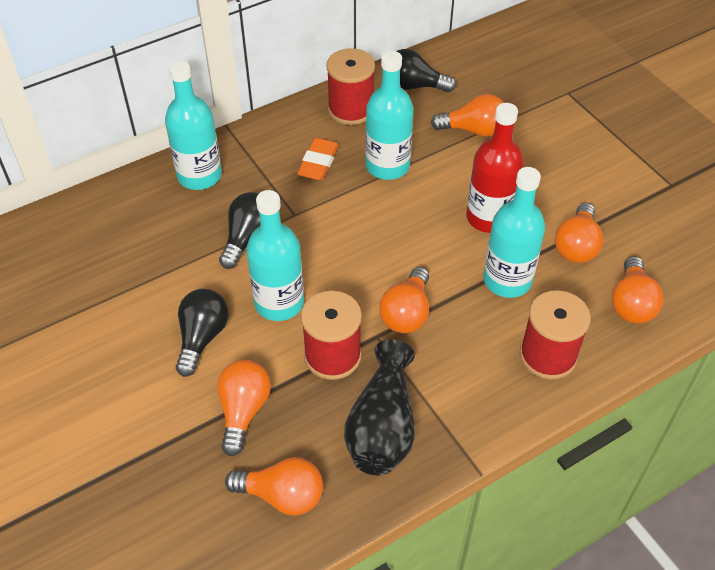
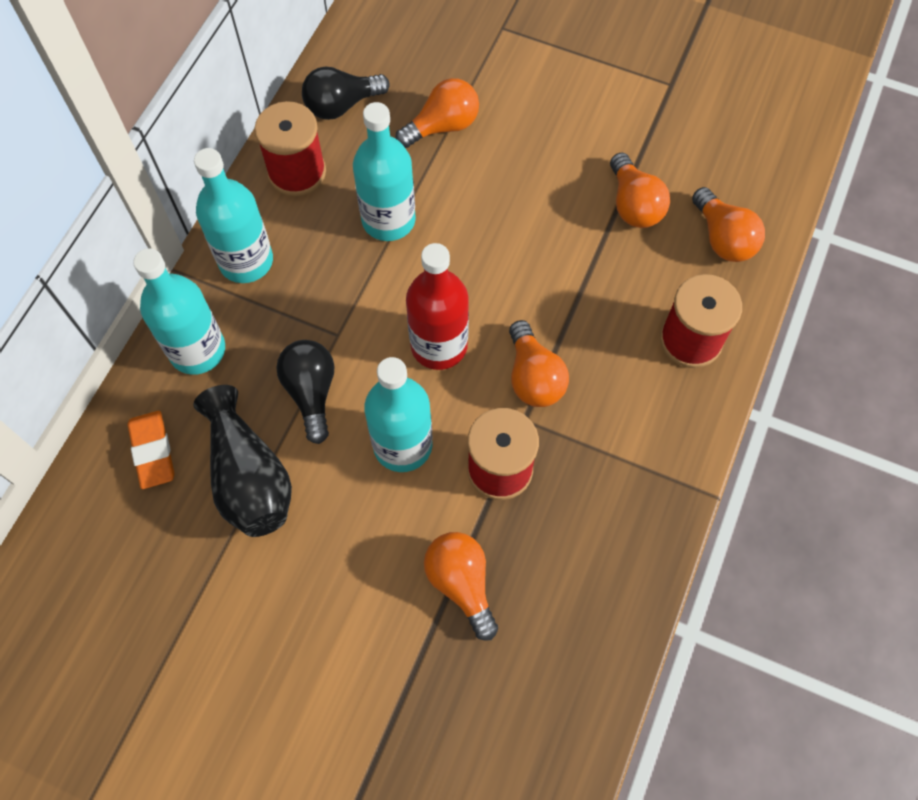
camera: 35 degrees left, 15 degrees up
(202, 337) = (357, 534): black light bulb -> none
(282, 495) = (565, 642): orange light bulb -> none
(318, 163) = (314, 258): orange eraser -> orange eraser (153, 451)
(382, 426) = (601, 511): black vase -> black vase (249, 477)
(489, 217) = (532, 221): red bottle -> red bottle (439, 345)
(507, 280) = (599, 282): turquoise bottle -> turquoise bottle (246, 261)

